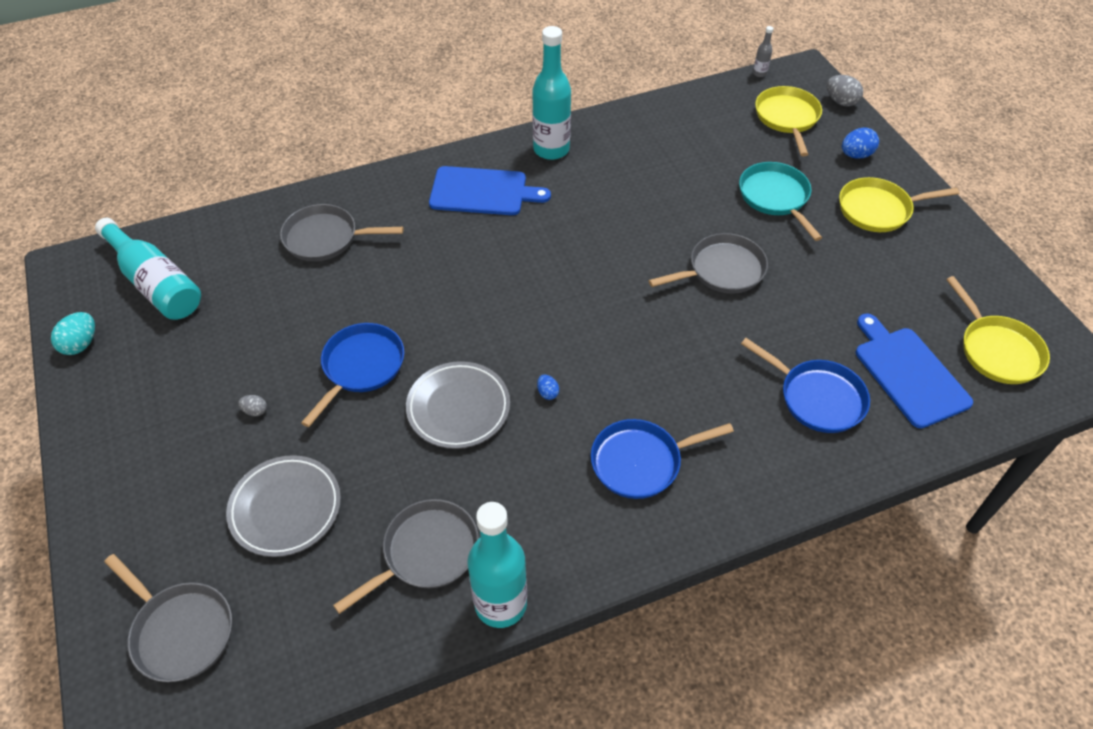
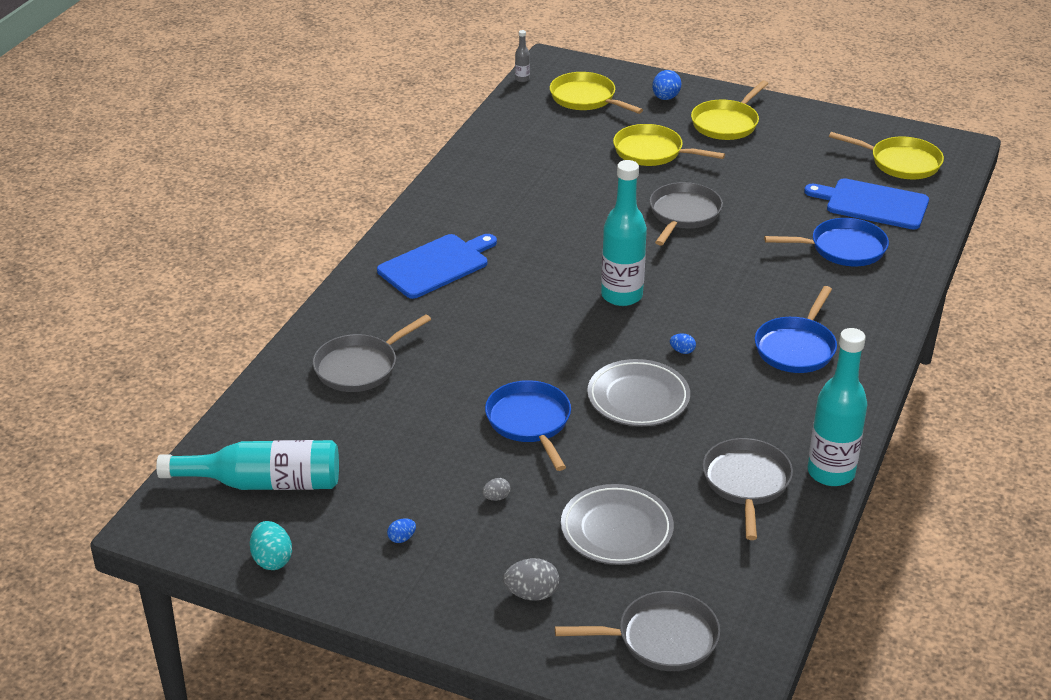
camera: 45 degrees left, 15 degrees down
(162, 392) = (402, 538): none -> blue egg
(551, 149) = (444, 209): turquoise bottle -> turquoise bottle (621, 296)
(775, 197) = (652, 152): turquoise pan -> yellow pan
(841, 102) = (606, 69): grey egg -> grey egg (531, 594)

